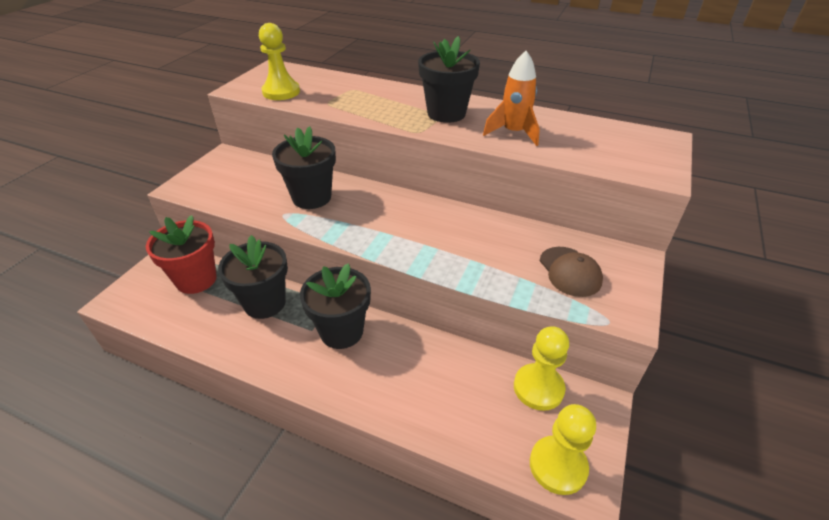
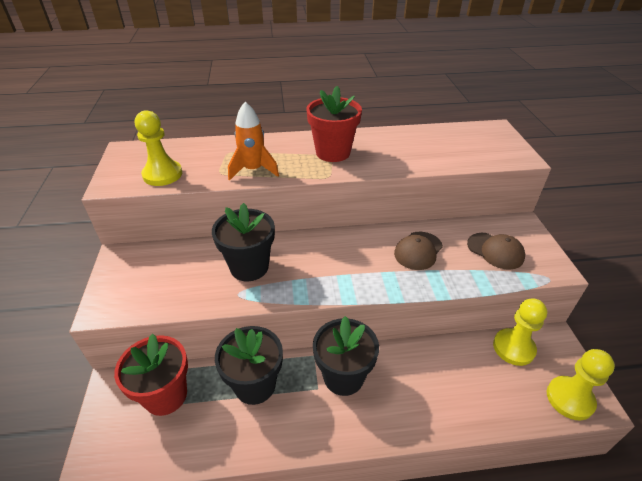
camera: 30 degrees left, 0 degrees up
(446, 113) = (333, 152): black flower pot -> red flower pot
(481, 240) = (418, 250): none -> brown cap
(513, 133) = (399, 155): orange rocket -> orange rocket (253, 170)

